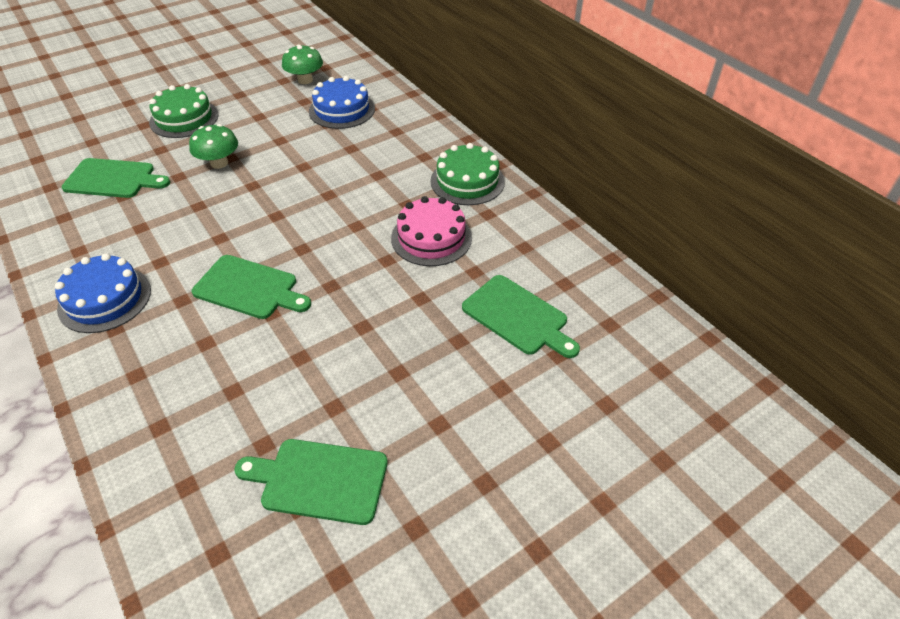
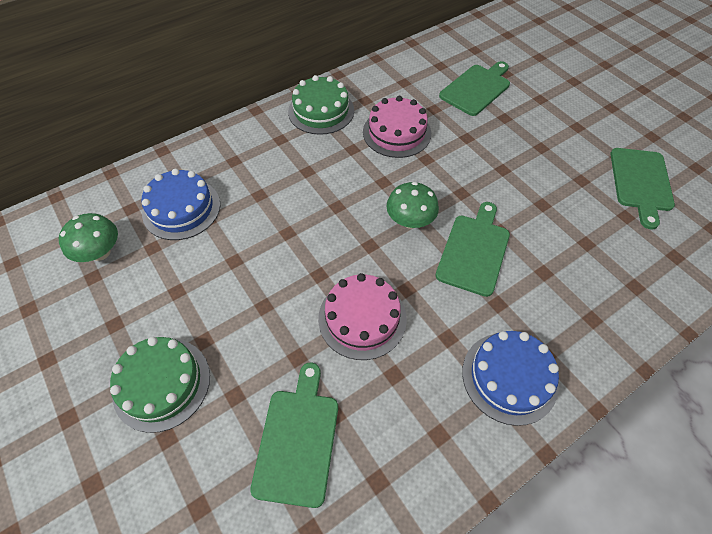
camera: 90 degrees left, 10 degrees up
(199, 210) = (362, 318): none -> pink cake
(219, 163) = (274, 316): green mushroom -> green mushroom (410, 220)

